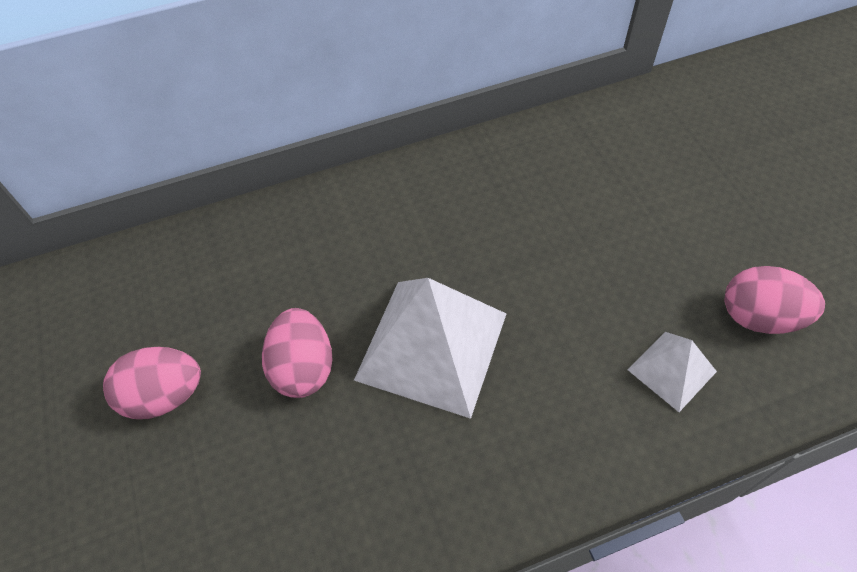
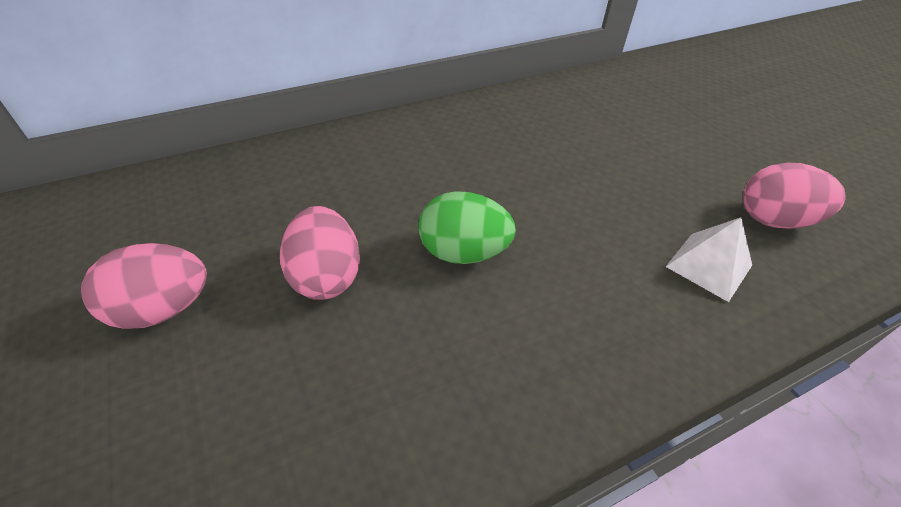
camera: 10 degrees left, 10 degrees down
(431, 346) = (463, 252): white pyramid -> green egg

